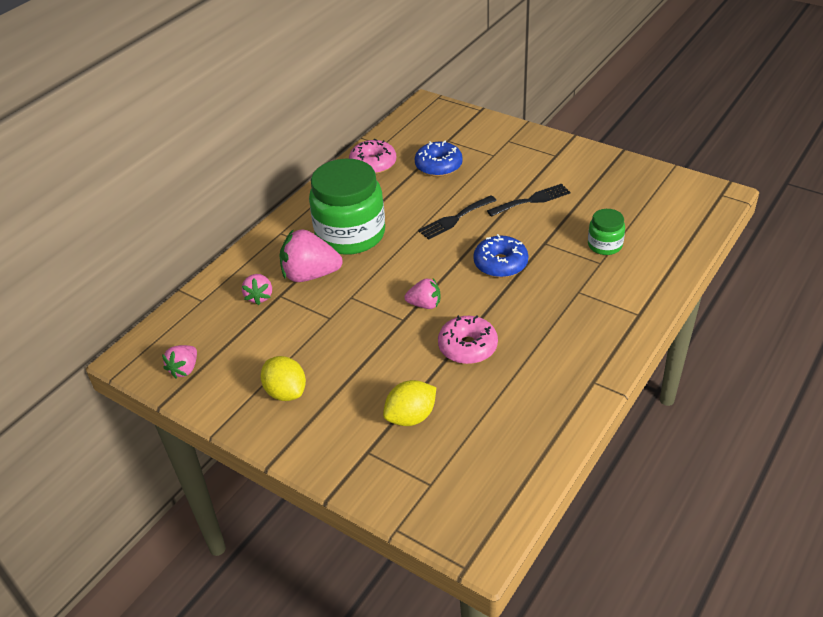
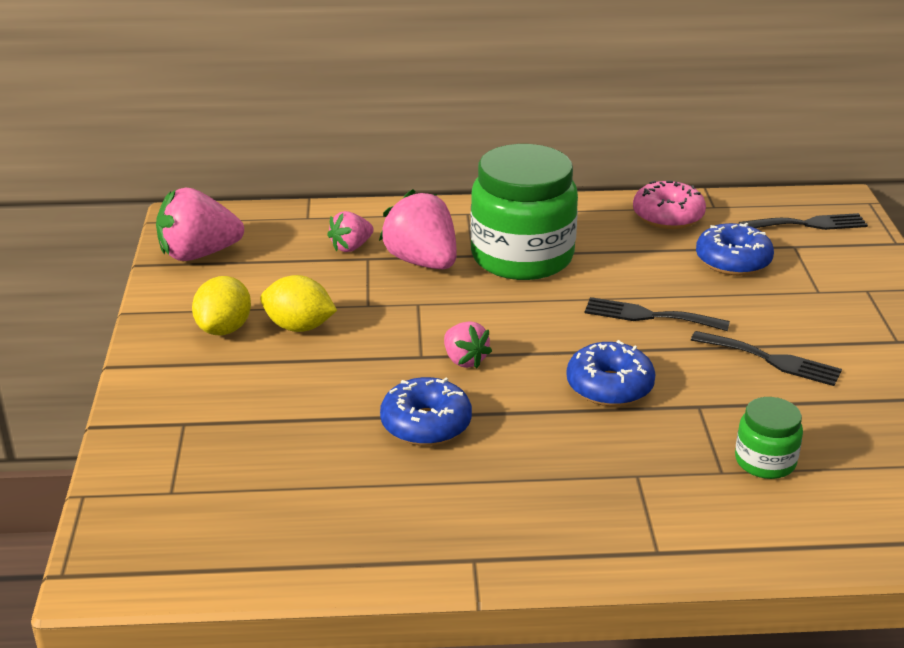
camera: 50 degrees right, 10 degrees down
(184, 369) = (198, 254): pink strawberry -> pink strawberry, size x1.78
(411, 417) = (265, 431): yellow lemon -> yellow lemon (299, 327)
(434, 125) = (808, 224): none -> black fork
(467, 347) = (426, 424): pink donut -> blue donut

